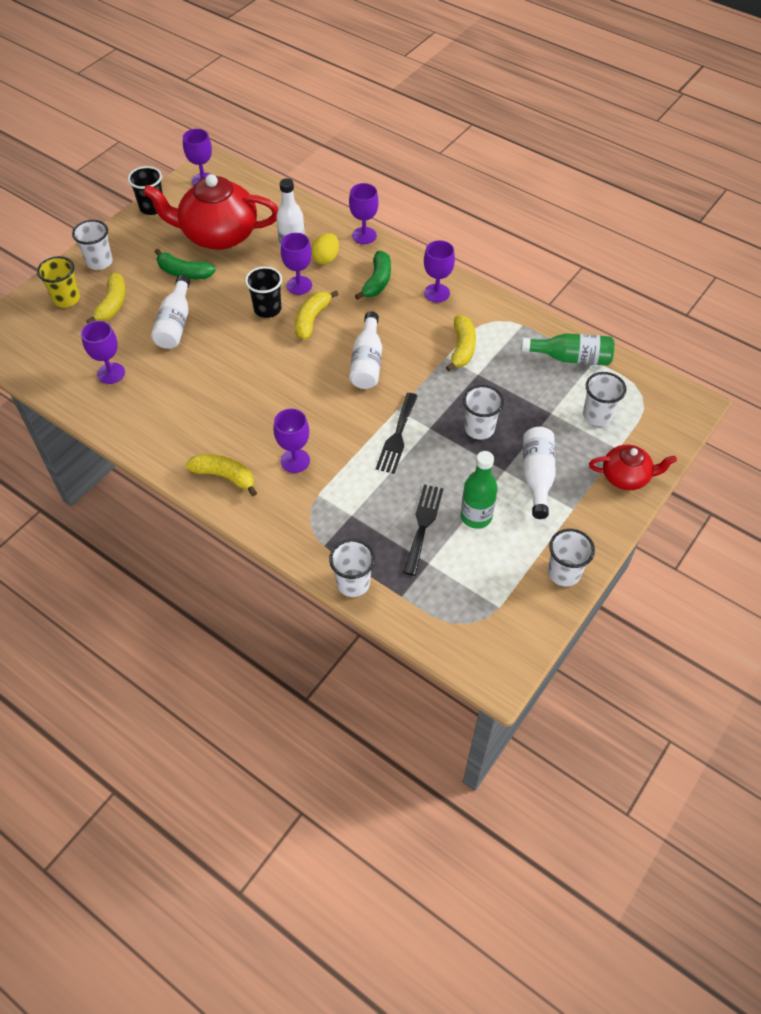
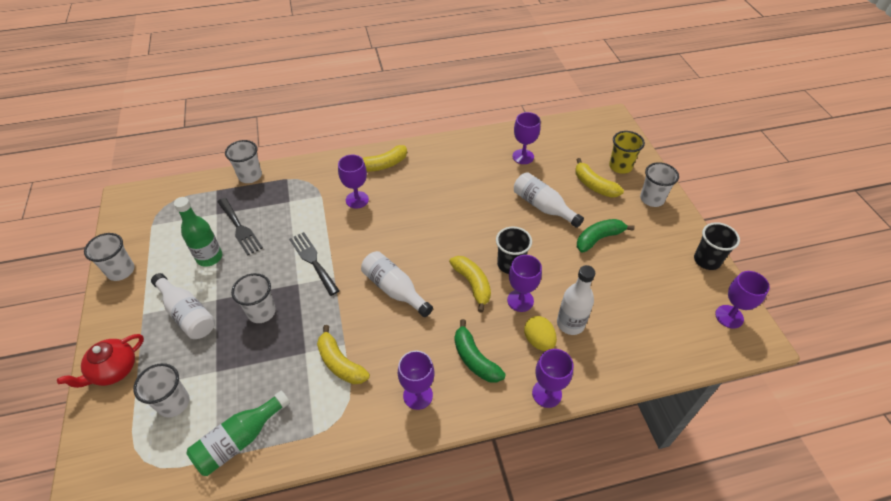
camera: 130 degrees right, 5 degrees down
(218, 235) = (633, 284): red teapot -> none

